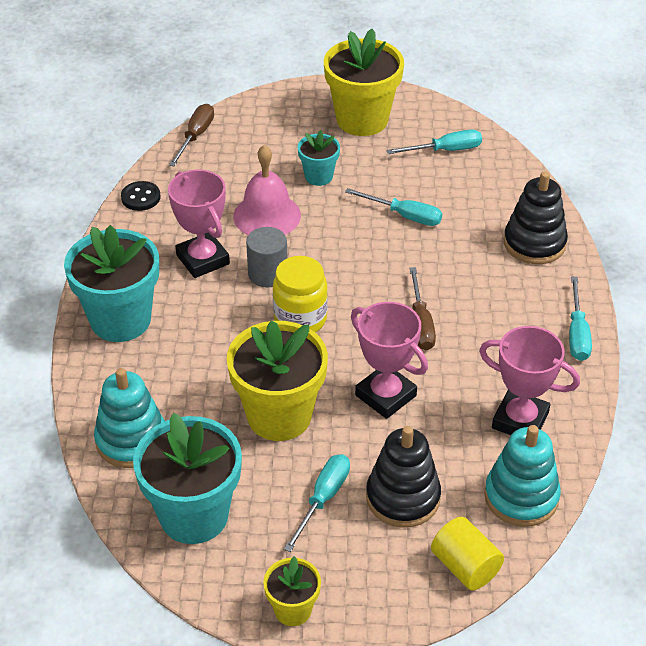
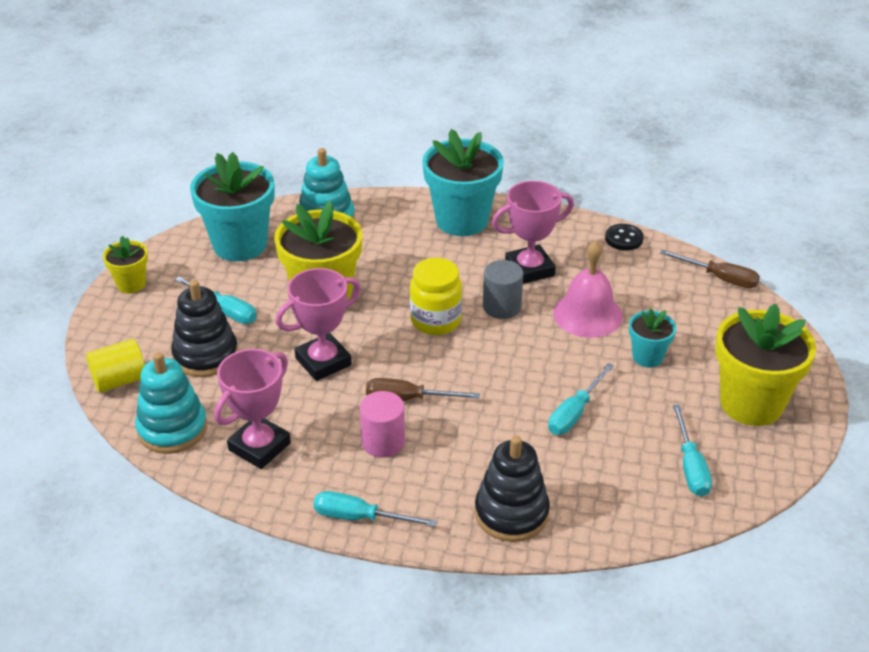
camera: 100 degrees right, 5 degrees down
(482, 333) = (383, 442): none -> pink cylinder

